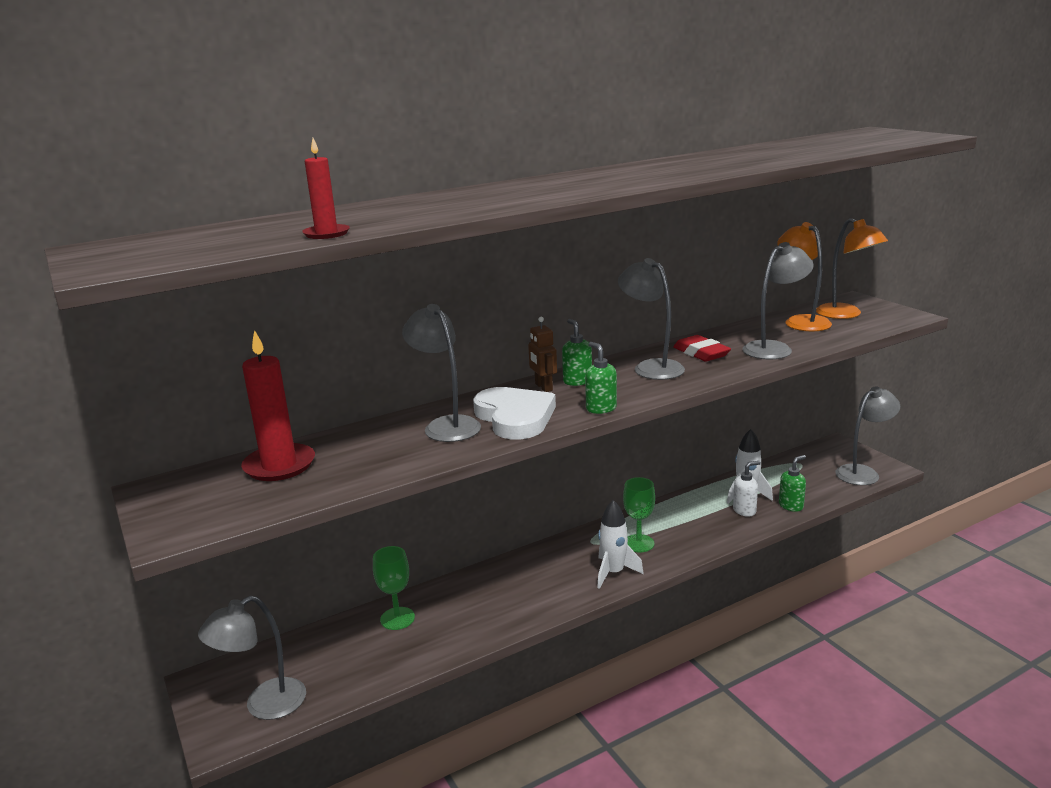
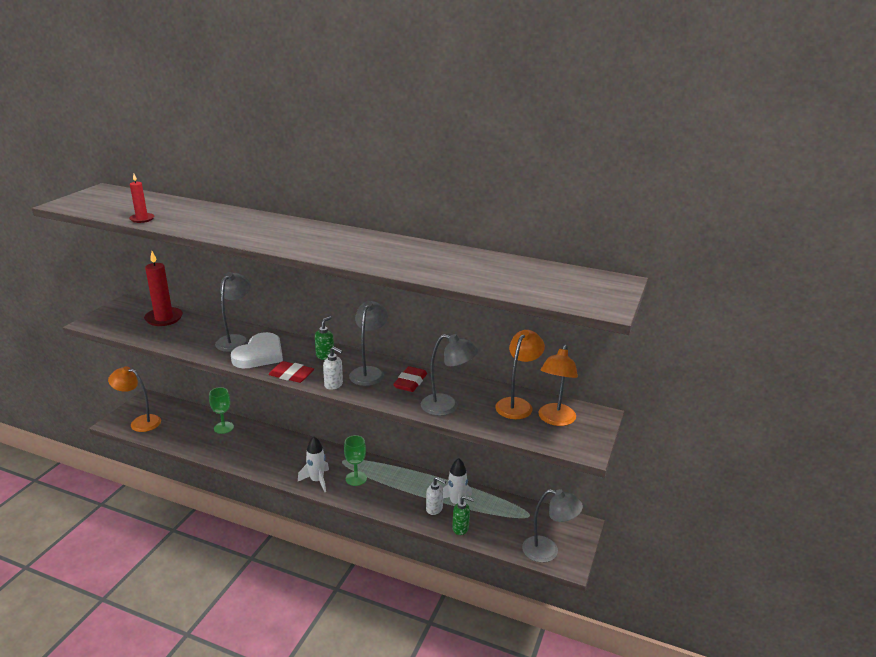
camera: 50 degrees right, 5 degrees up
(264, 705) = (140, 422): grey lamp -> orange lamp
(543, 387) = (308, 349): brown robot -> none
(601, 408) = (291, 375): green soap dispenser -> red eraser
(657, 390) = (334, 385): none -> white soap dispenser

